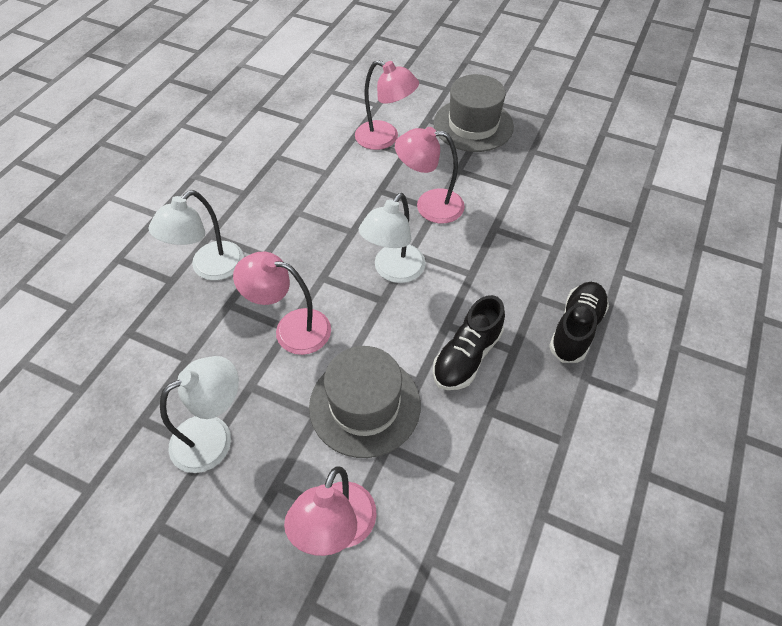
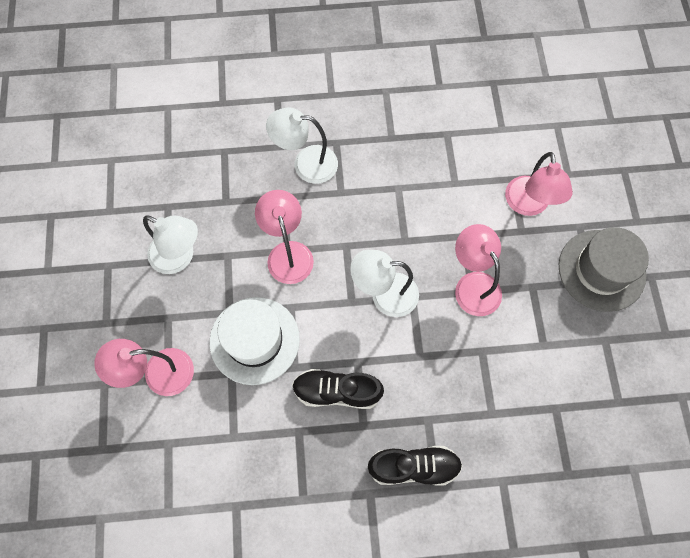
camera: 60 degrees right, 15 degrees up
(365, 405) = (254, 340): grey hat -> white hat

